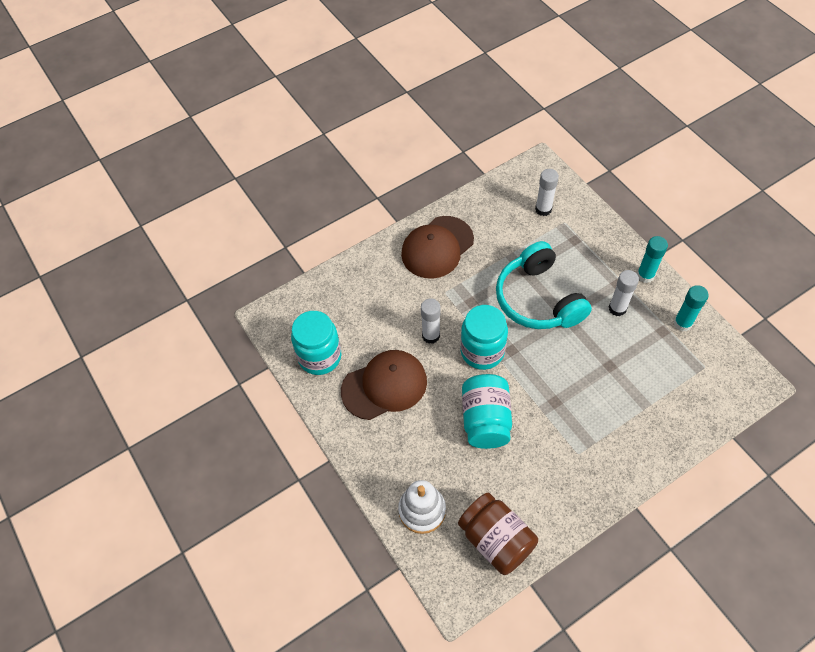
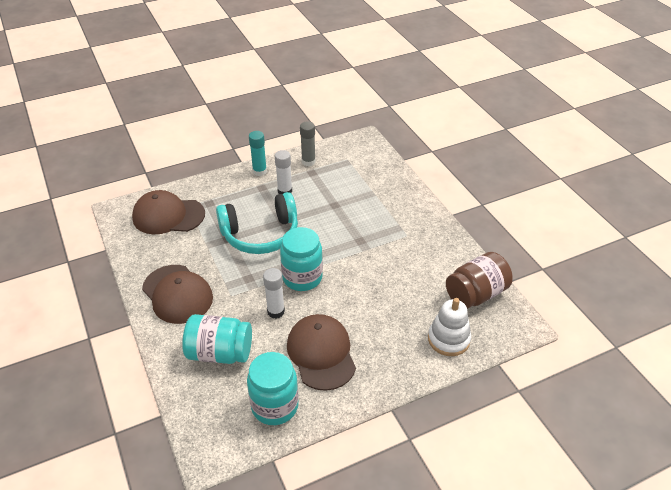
camera: 85 degrees left, 15 degrees down
(485, 420) = (369, 285): turquoise jar -> turquoise jar (220, 353)
(543, 209) = (168, 216): white glue stick -> brown cap
(682, 323) = (308, 162): turquoise glue stick -> grey glue stick

